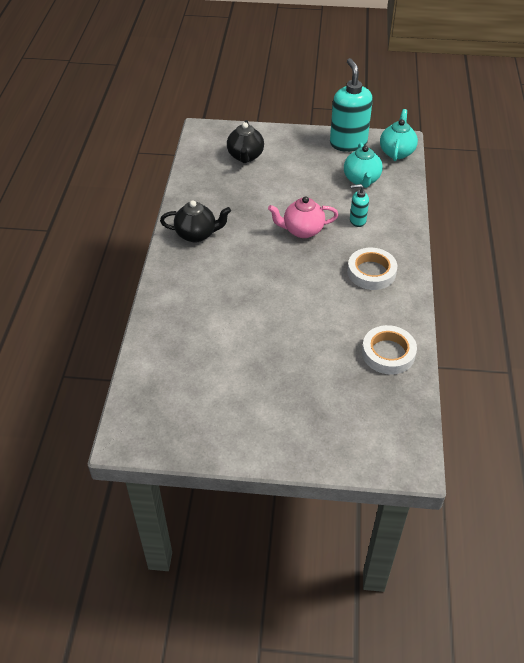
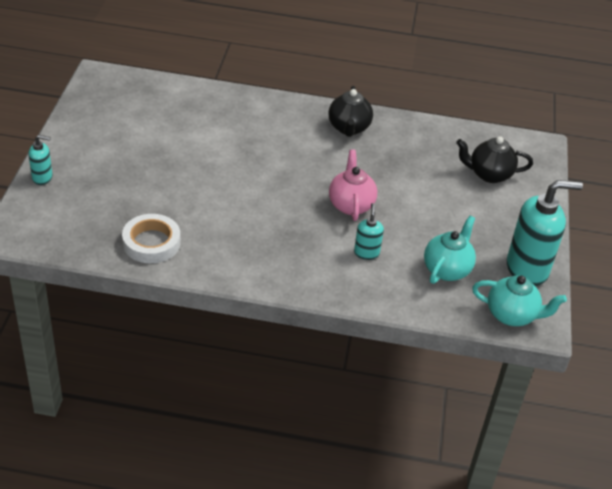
camera: 90 degrees right, 5 degrees down
(319, 457) = (42, 178): none -> turquoise soap dispenser
(361, 180) = (447, 269): turquoise teapot -> turquoise teapot turned 120 degrees clockwise
(371, 272) = (275, 250): white tape -> none

